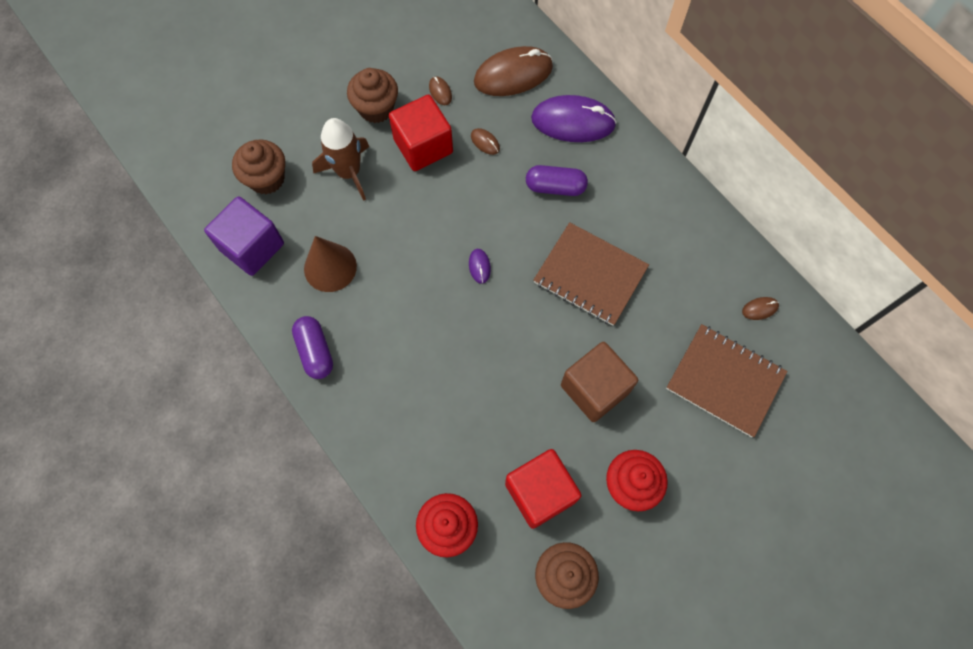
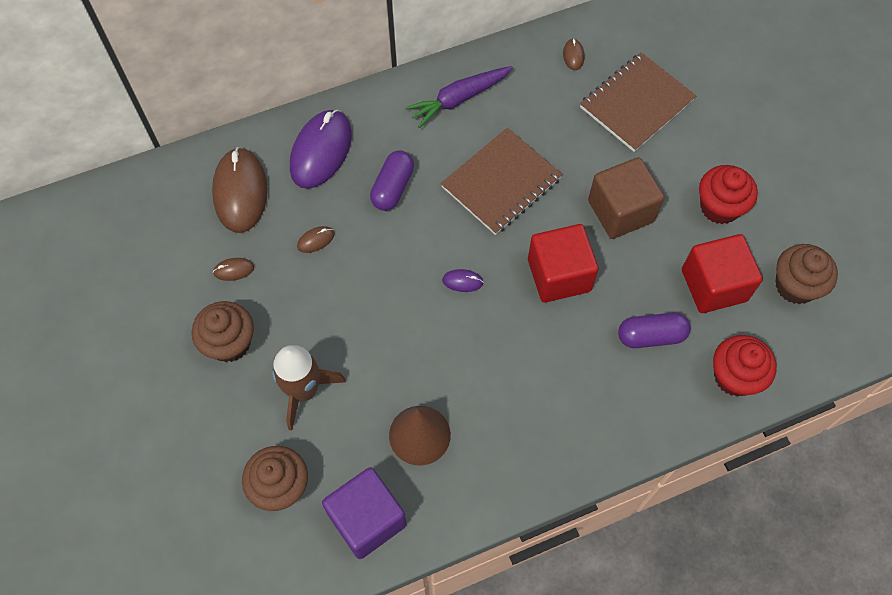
camera: 75 degrees left, 5 degrees down
(315, 351) = (517, 470): purple capsule -> purple capsule (651, 336)
(423, 146) = (298, 303): red cube -> red cube (559, 275)
(668, 218) = (459, 99): none -> purple carrot

